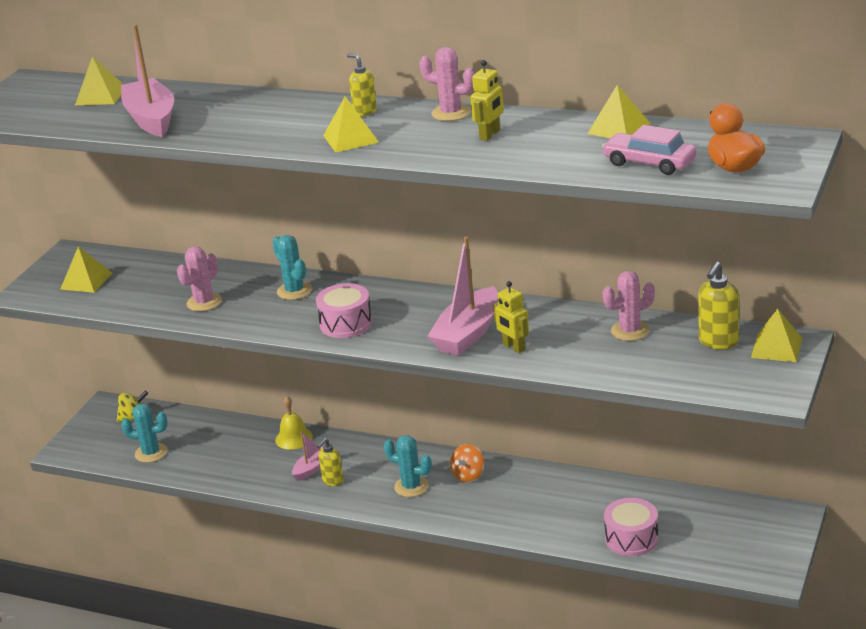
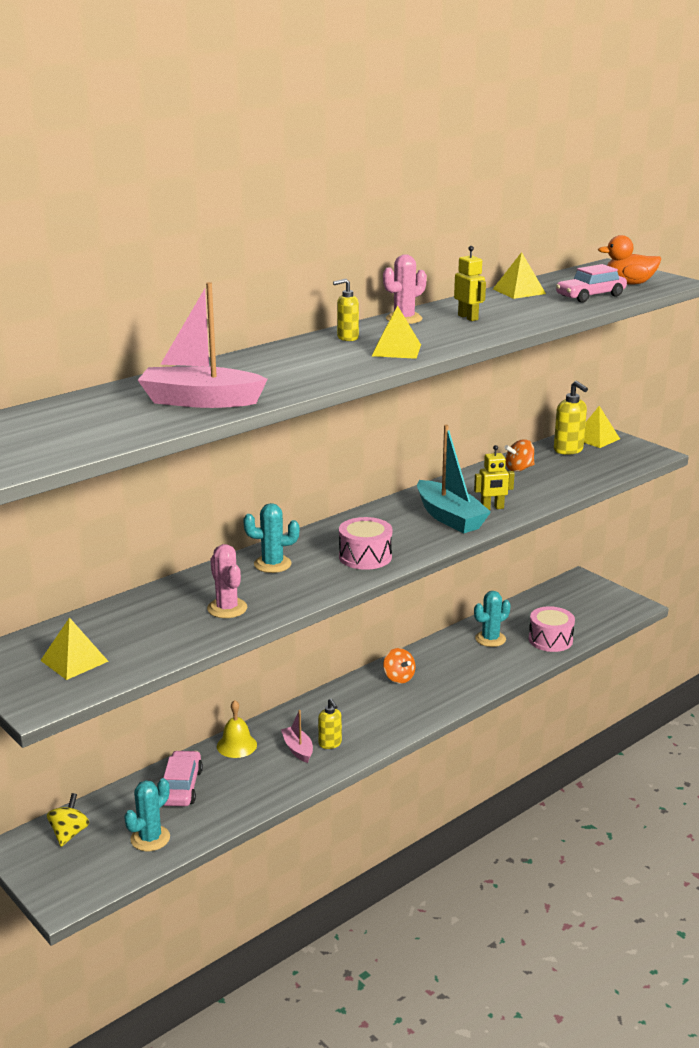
camera: 65 degrees left, 5 degrees down
(100, 96) = (87, 410): yellow pyramid -> none
(221, 438) = (181, 787): none -> pink car
(411, 487) = (384, 708): turquoise cactus -> turquoise cactus (490, 639)
(468, 334) = (449, 517): pink boat -> turquoise boat
(630, 331) = (519, 469): pink cactus -> orange spinning top

